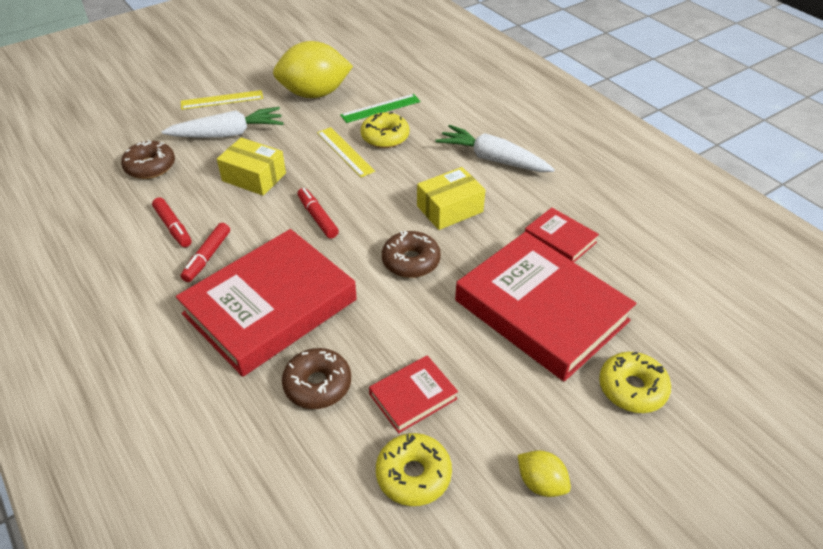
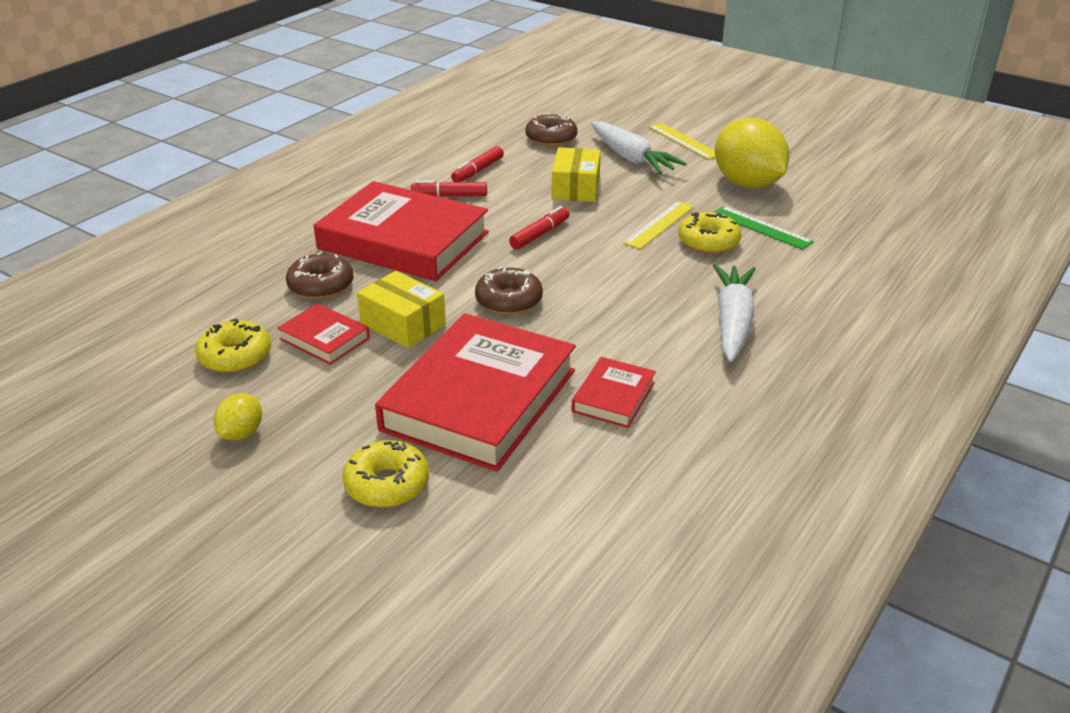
camera: 70 degrees right, 10 degrees down
(450, 209) = (612, 308): yellow box -> yellow box (403, 324)

